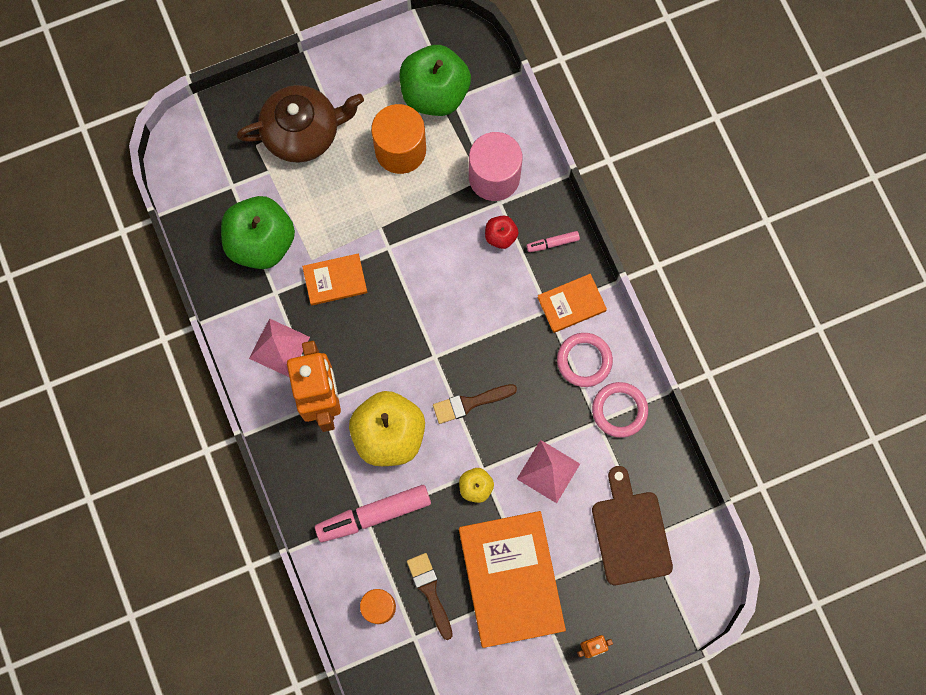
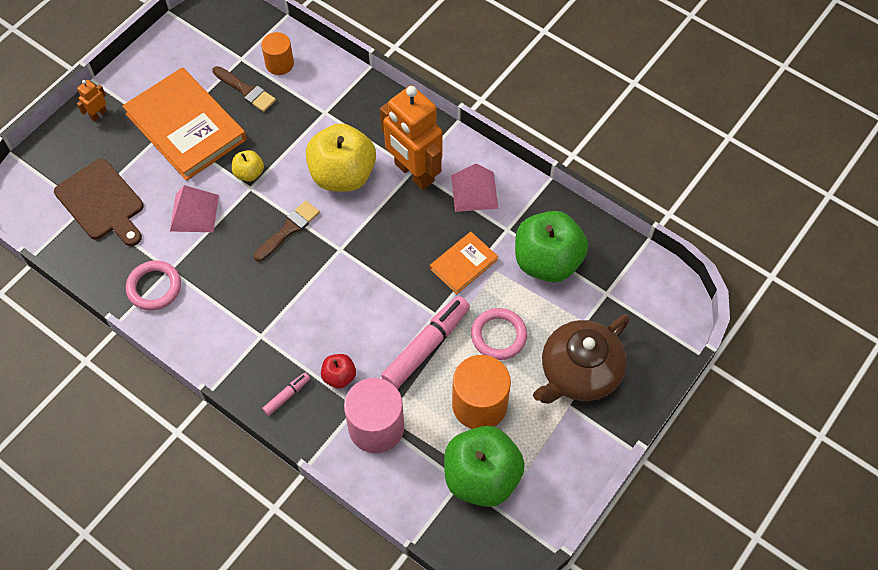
camera: 150 degrees right, 15 degrees down
(374, 515) = (320, 117): pink marker -> pink marker (426, 346)
(571, 304) = (241, 352): orange book -> none
(584, 360) = (206, 311): pink ring -> pink ring (498, 336)

